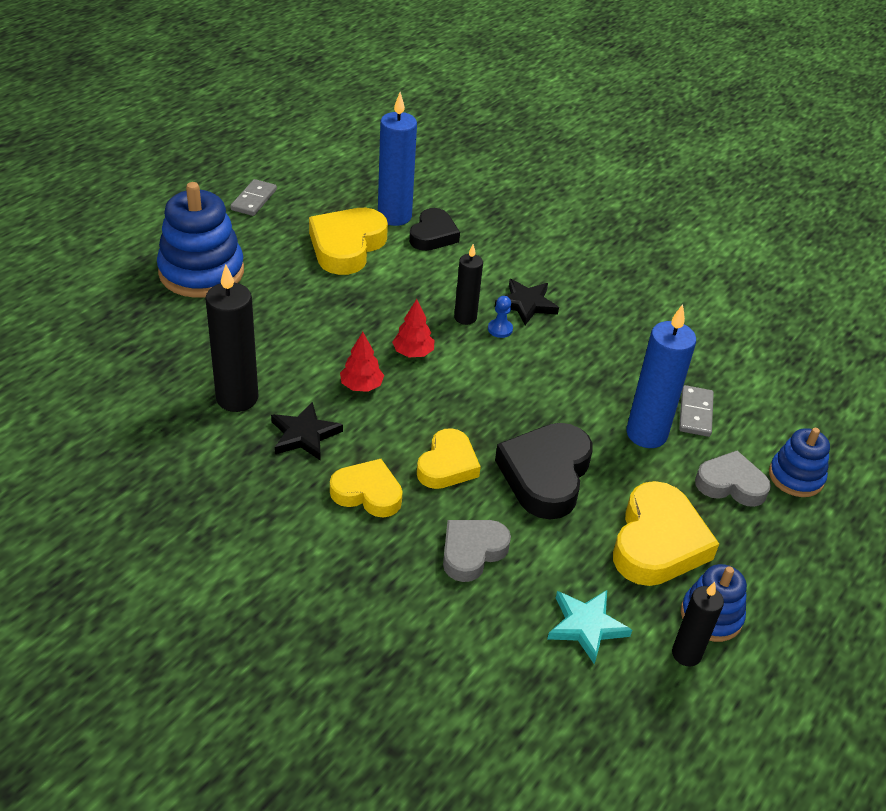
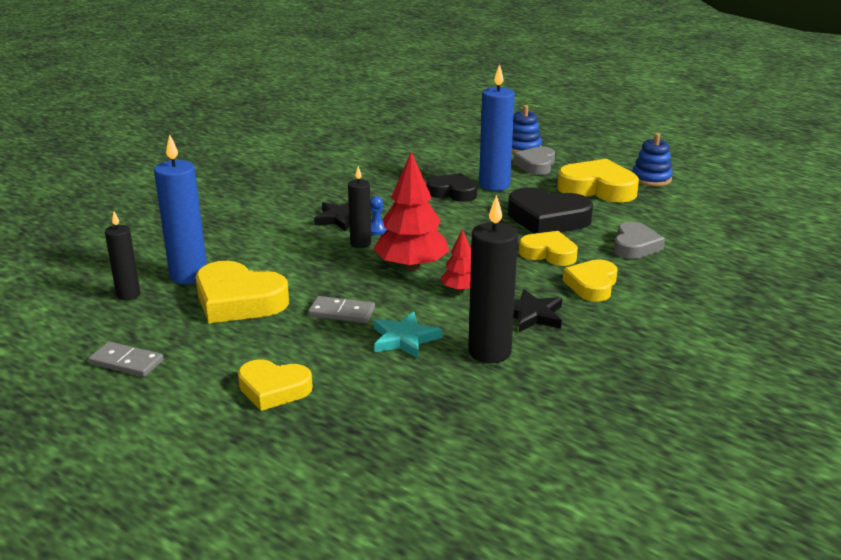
camera: 85 degrees left, 15 degrees down
(201, 272) = (273, 389): blue stacking toy -> yellow heart
(413, 353) = (411, 266): red tree -> red tree, size x1.90
(433, 235) = (228, 256): black heart -> black heart (453, 192)
(472, 552) = (635, 246): grey heart -> grey heart turned 120 degrees counterclockwise
(586, 626) = (680, 212): turquoise star -> turquoise star (404, 339)
(686, 654) = (685, 187): black candle -> black candle (128, 295)
(695, 413) = (468, 169): grey domino -> grey domino (342, 312)

